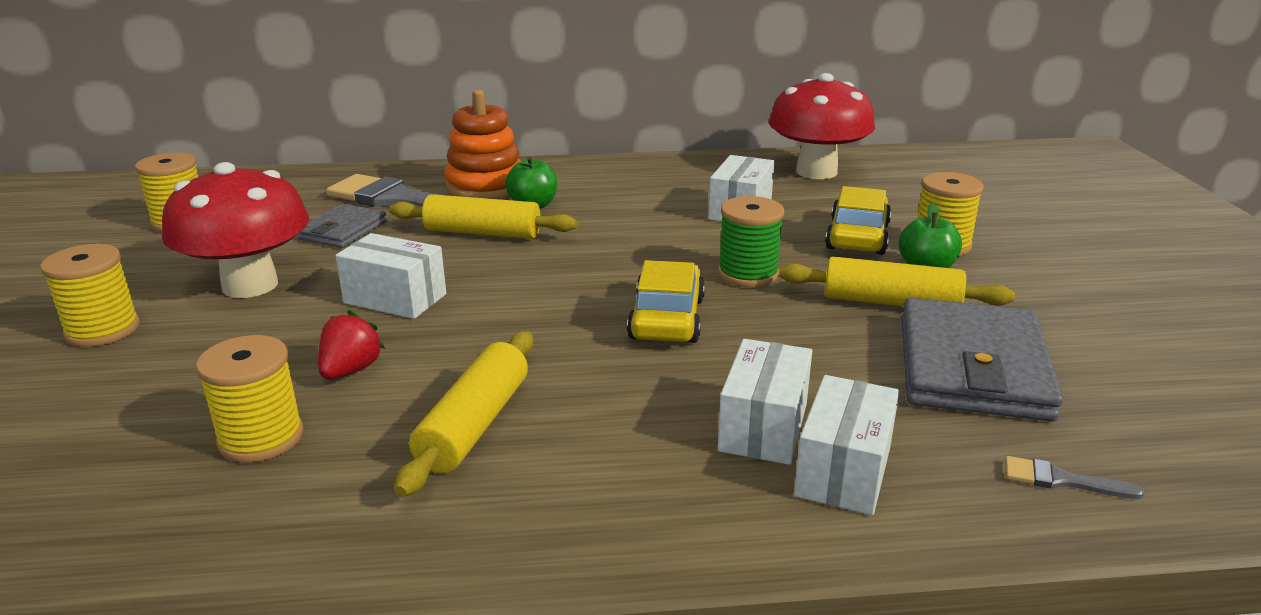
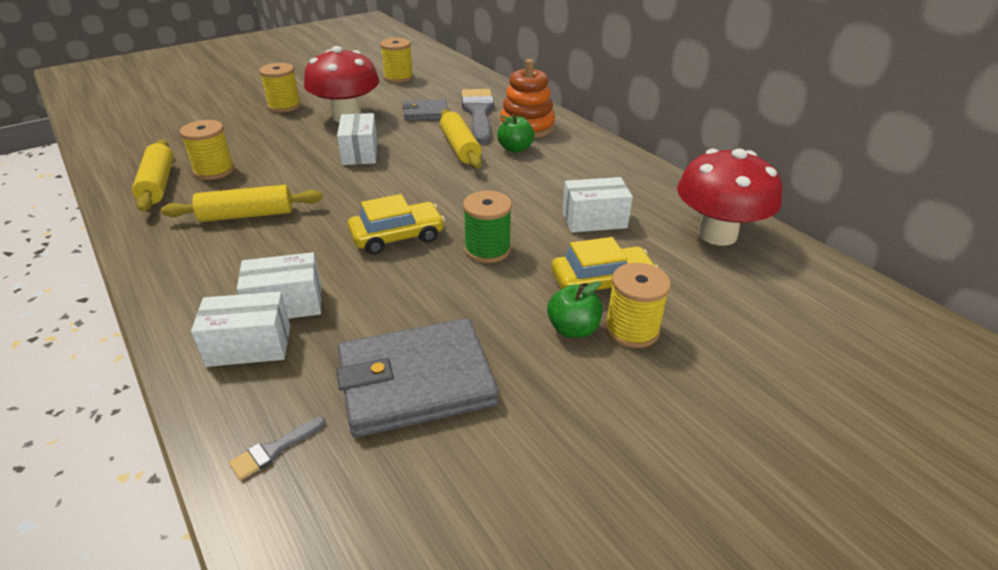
camera: 60 degrees right, 10 degrees up
(351, 370) = (281, 168): red strawberry -> none
(890, 302) = (494, 322): yellow rolling pin -> yellow rolling pin (158, 184)
(1061, 480) = (274, 450): grey brush -> grey brush turned 120 degrees counterclockwise

